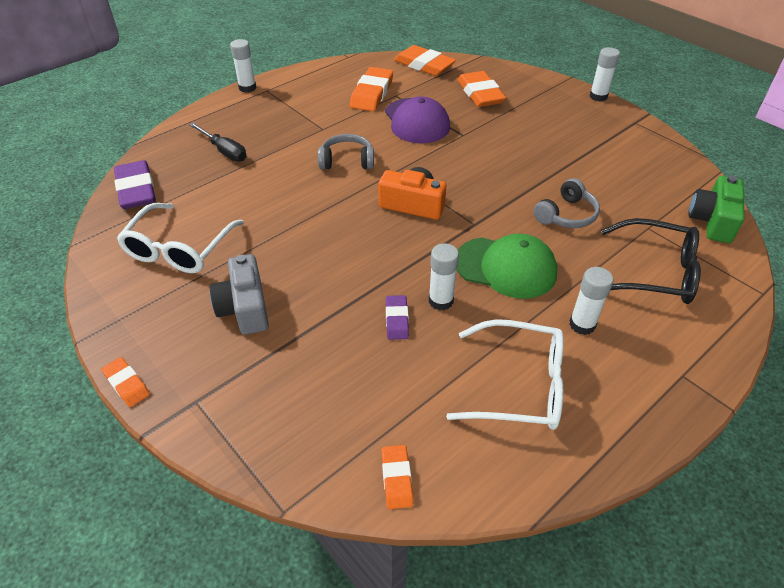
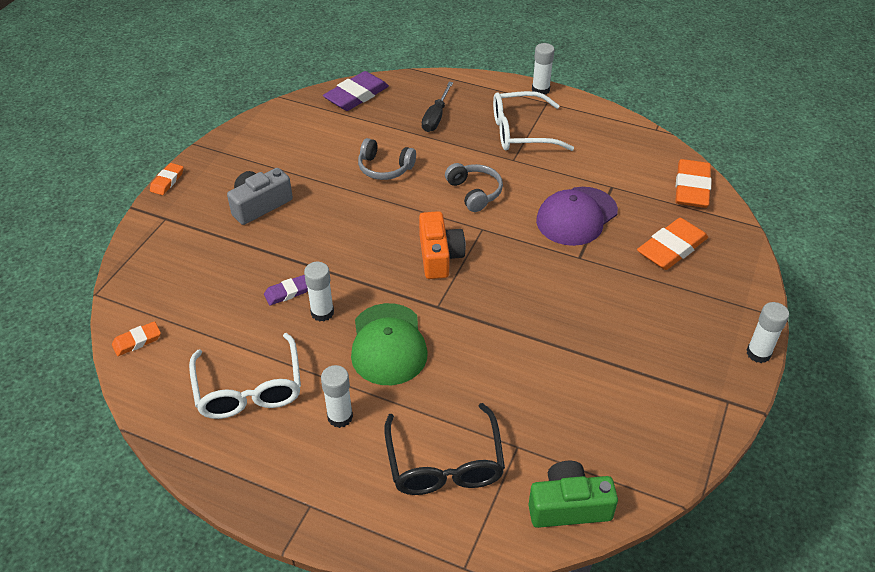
camera: 65 degrees right, 0 degrees up
(179, 249) = (303, 146): white glasses -> white glasses (521, 132)
(372, 93) = (600, 169): orange eraser -> none
(566, 215) = (495, 372): grey headphones -> grey headphones (385, 168)

